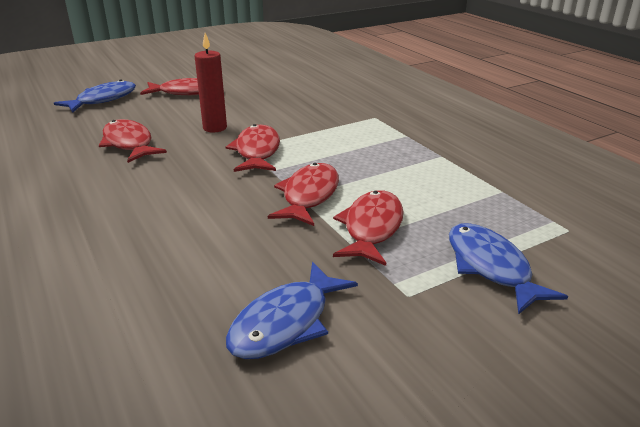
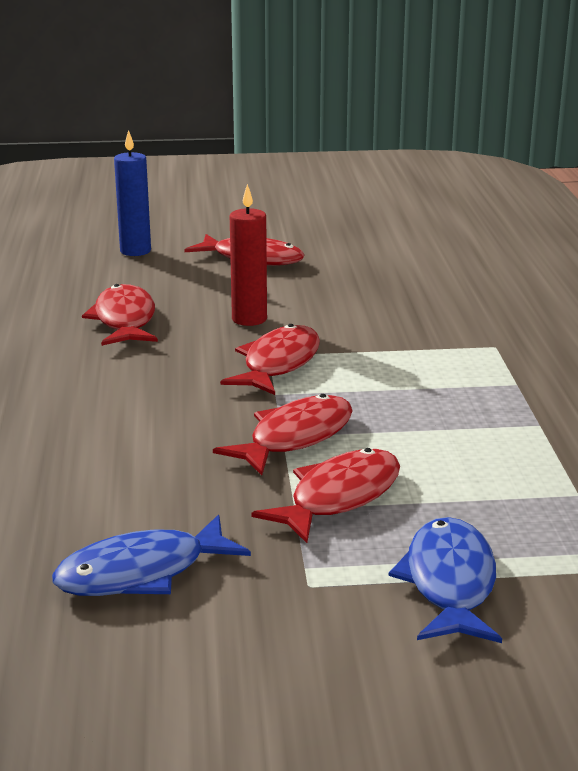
camera: 25 degrees right, 5 degrees down
(103, 100) = (135, 251): blue fish -> blue candle

